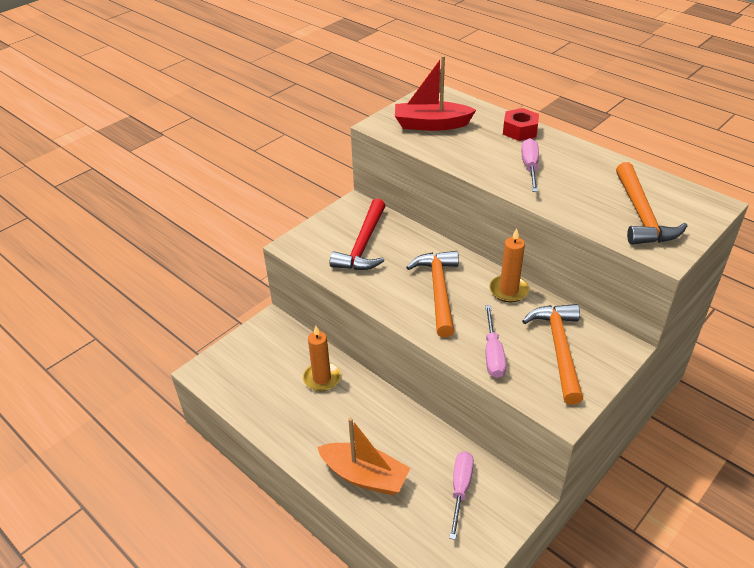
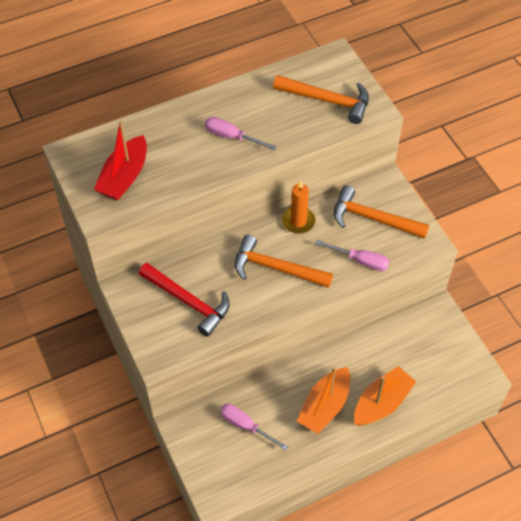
camera: 70 degrees left, 15 degrees up
(322, 378) = (270, 402): orange candle -> none
(337, 424) = (325, 406): none -> orange boat
(460, 489) = (416, 344): pink screwdriver -> pink screwdriver (245, 426)
(520, 130) = (174, 119): red nut -> none

